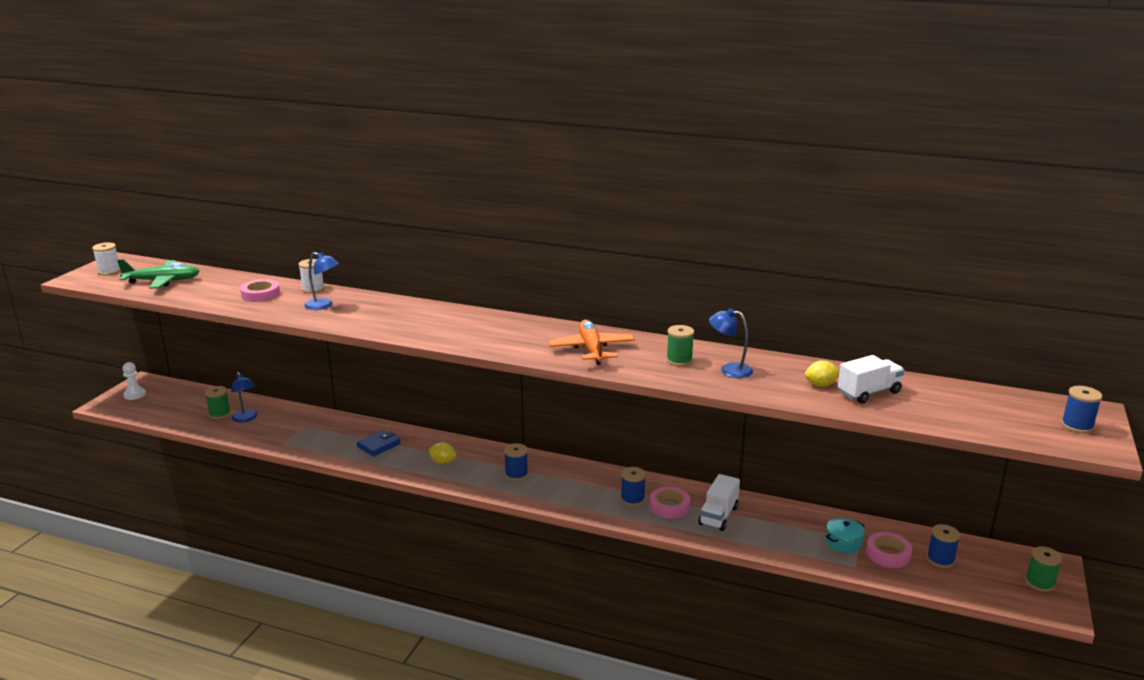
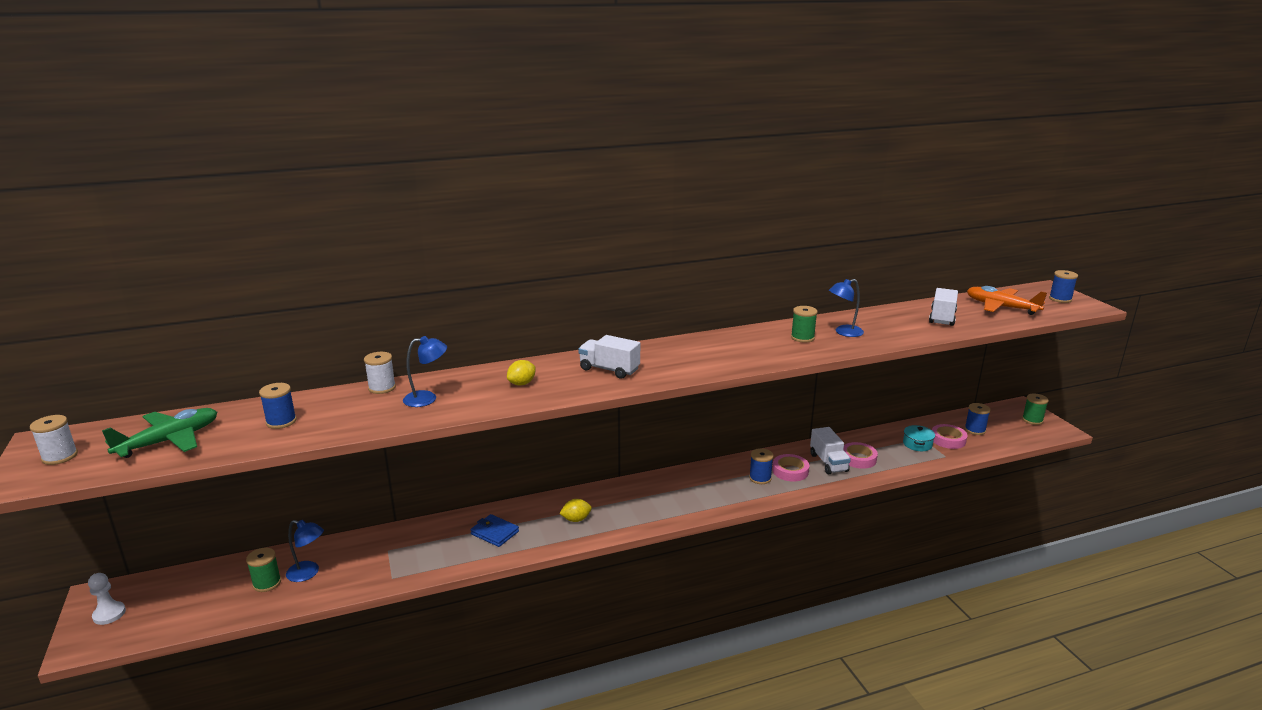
camera: 40 degrees left, 0 degrees up
(260, 294) = (332, 412): pink tape -> pink tape (858, 459)
(379, 445) = (495, 533): blue wallet -> blue wallet turned 60 degrees counterclockwise
(471, 329) = (609, 369): none -> white truck
(516, 474) = (651, 500): blue spool -> blue spool (281, 421)
(591, 349) = (731, 351): orange plane -> orange plane (1001, 307)
(821, 385) = (910, 322): yellow lemon -> yellow lemon (522, 383)

